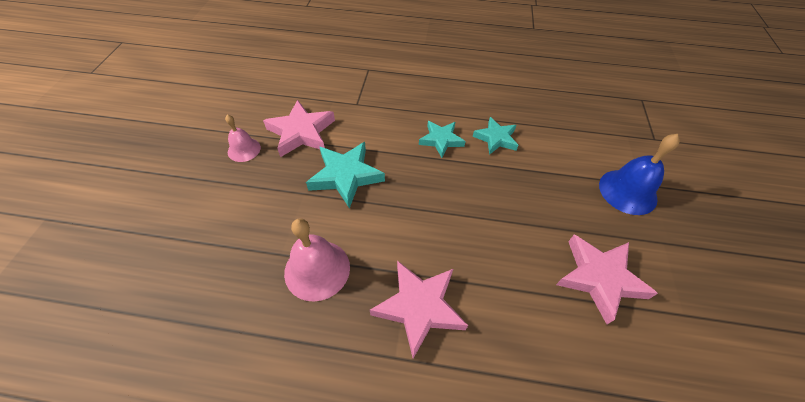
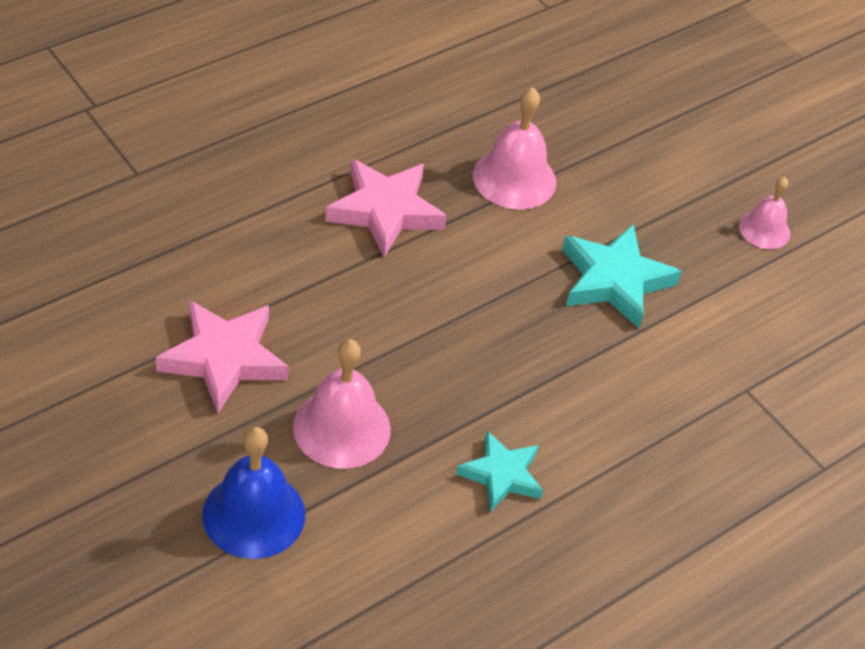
camera: 130 degrees right, 5 degrees down
(301, 132) = (743, 295): pink star -> none
(441, 140) = (569, 414): turquoise star -> none
(555, 200) = (342, 428): none -> pink bell

